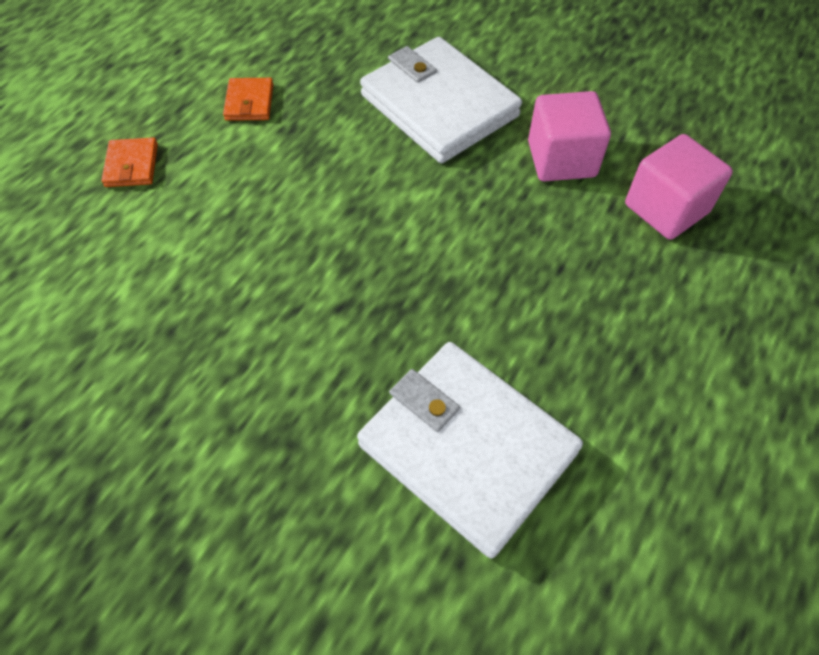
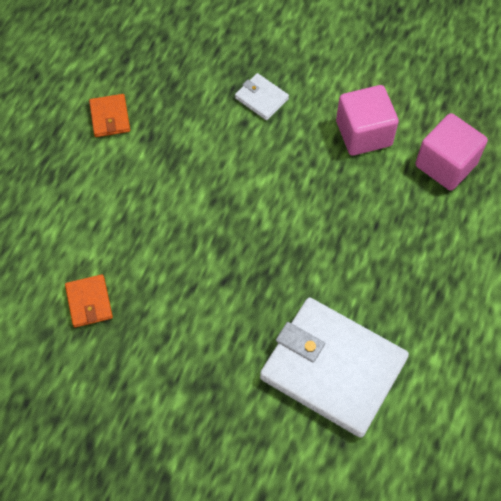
camera: 10 degrees left, 5 degrees up
(132, 165) = (33, 189): orange wallet -> orange wallet (89, 302)
(439, 105) = (261, 98): white wallet -> white wallet, size x0.42

